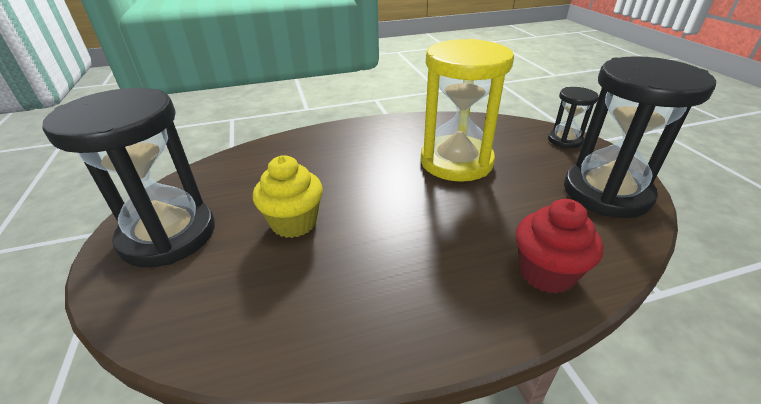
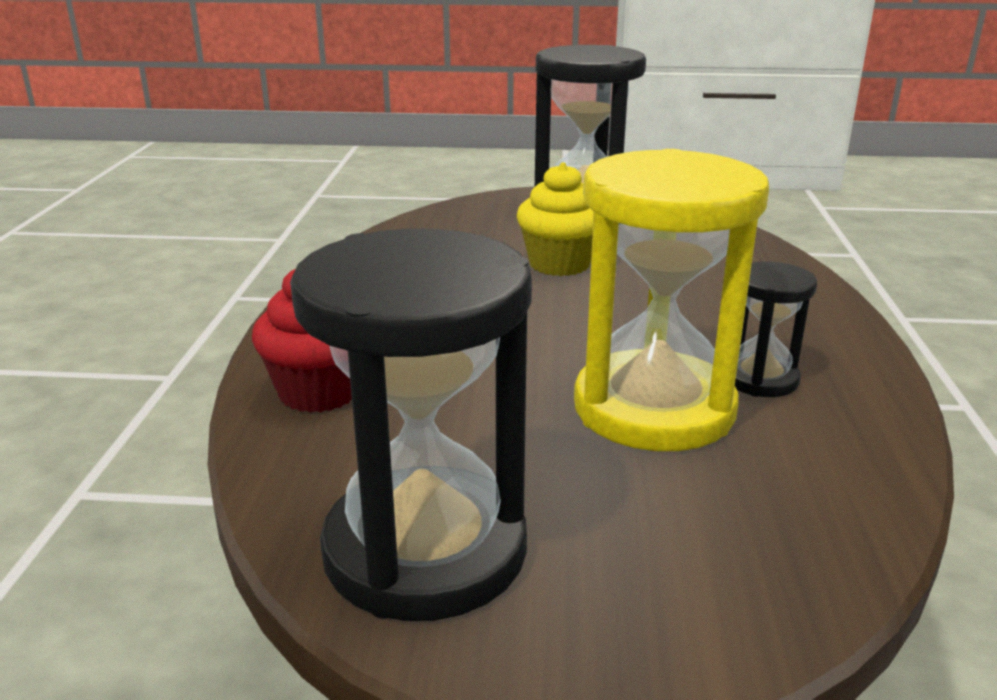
camera: 110 degrees right, 10 degrees down
(564, 140) = (695, 617): black hourglass -> black hourglass (760, 379)

